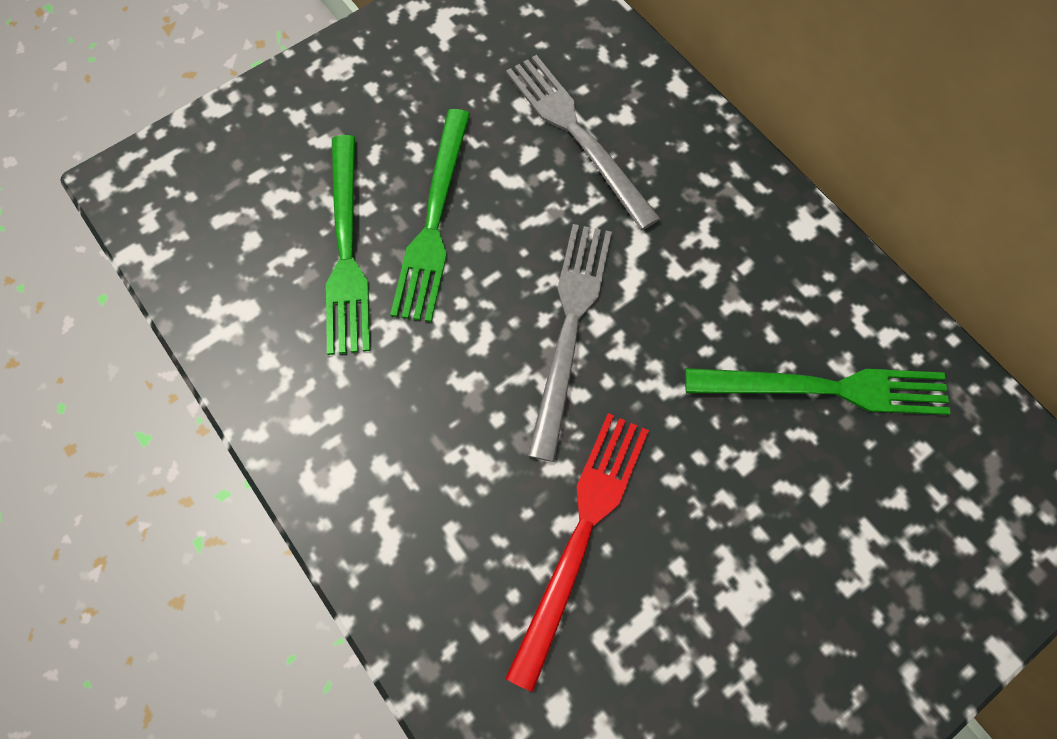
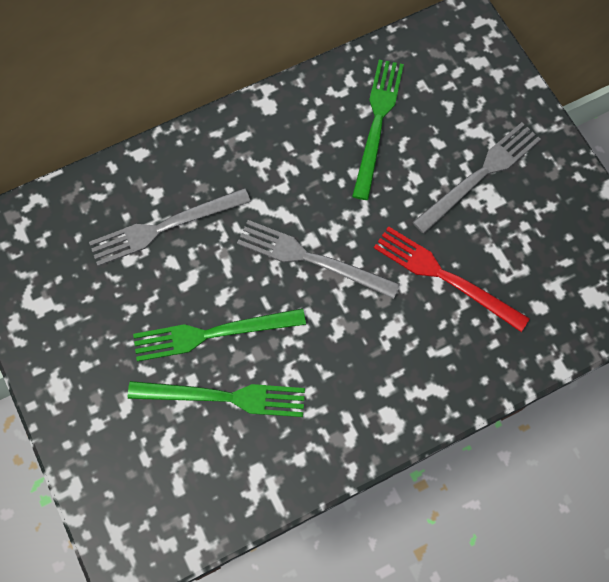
camera: 80 degrees left, 0 degrees up
(434, 220) = (213, 334): green fork -> green fork turned 150 degrees clockwise
(782, 572) = (480, 175): none -> grey fork

